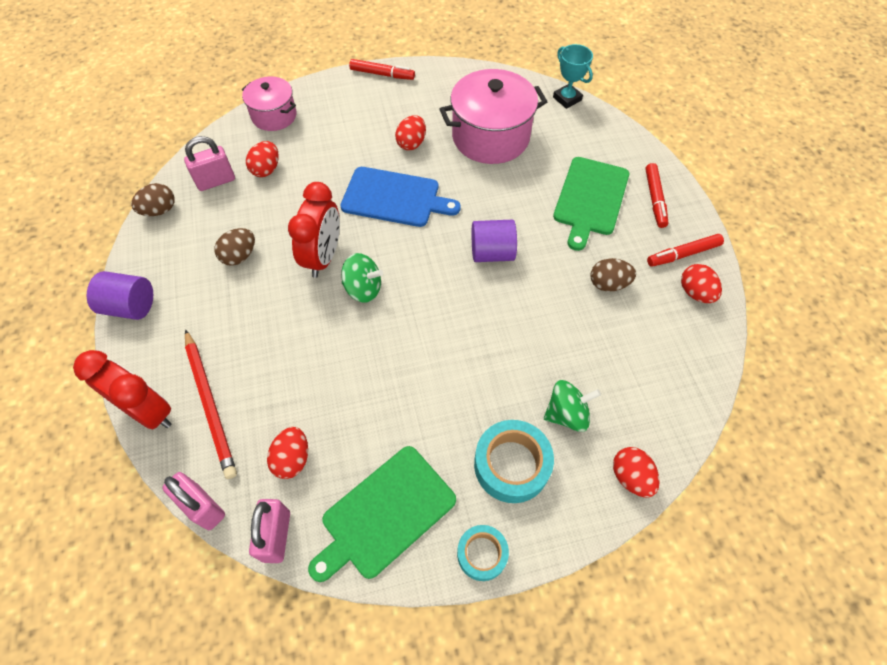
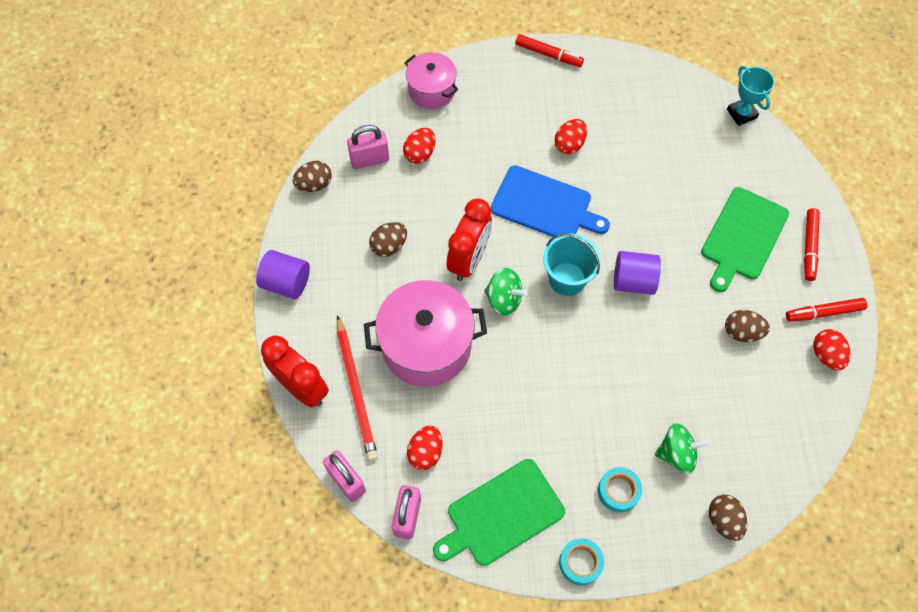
camera: 10 degrees right, 5 degrees up
(425, 260) = (567, 279): none -> turquoise bucket
(490, 137) = (652, 149): pink pot -> pink pot (426, 345)
(511, 465) = (618, 491): turquoise tape -> turquoise tape, size x0.62
(630, 477) = (723, 520): red egg -> brown egg

